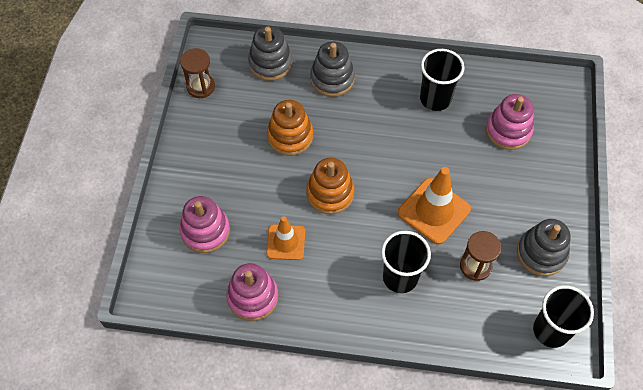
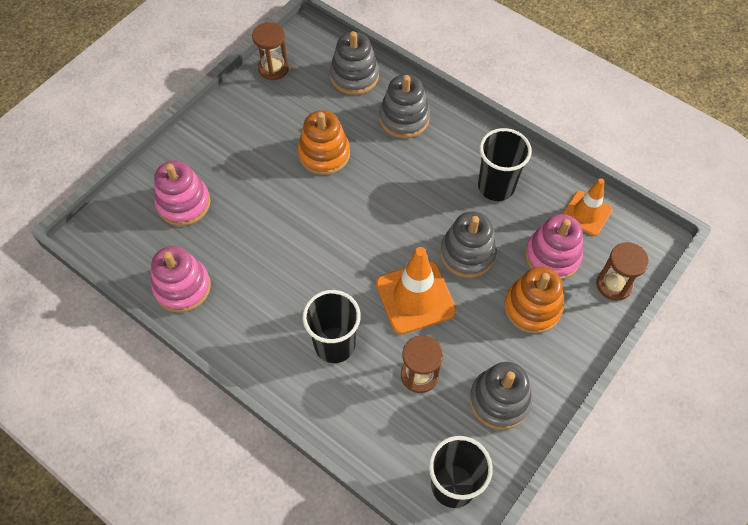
camera: 30 degrees right, 0 degrees up
(285, 242) = (249, 252): orange traffic cone -> orange traffic cone (586, 213)
(330, 193) = (324, 227): orange stacking toy -> orange stacking toy (532, 307)
(448, 159) = (467, 253): none -> grey stacking toy
(562, 130) = (614, 284): none -> brown hourglass

